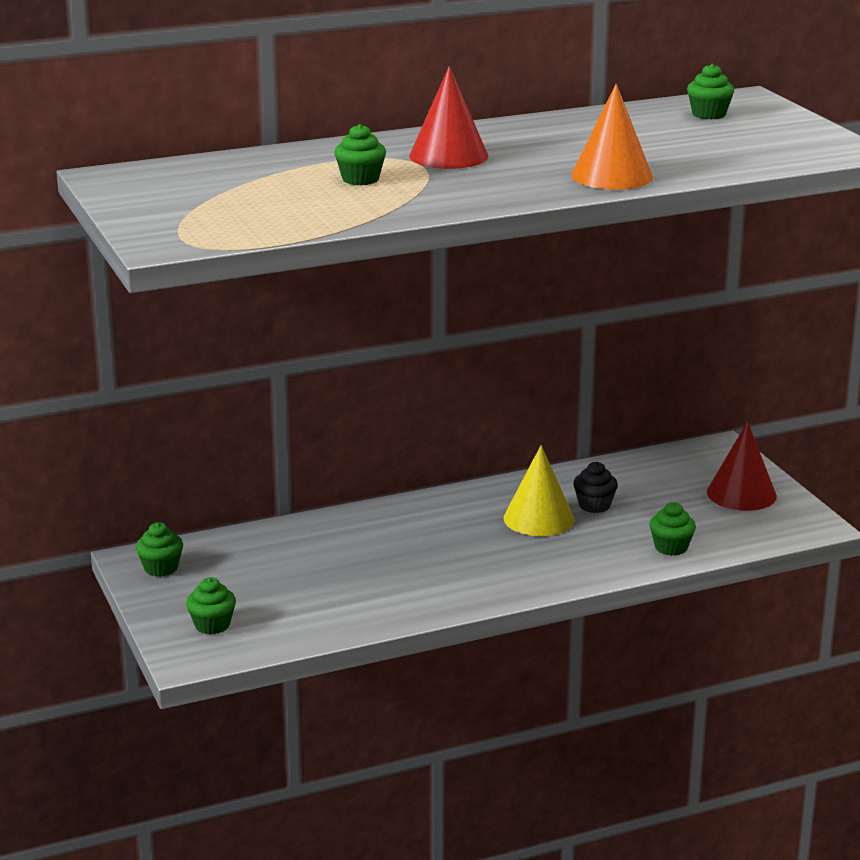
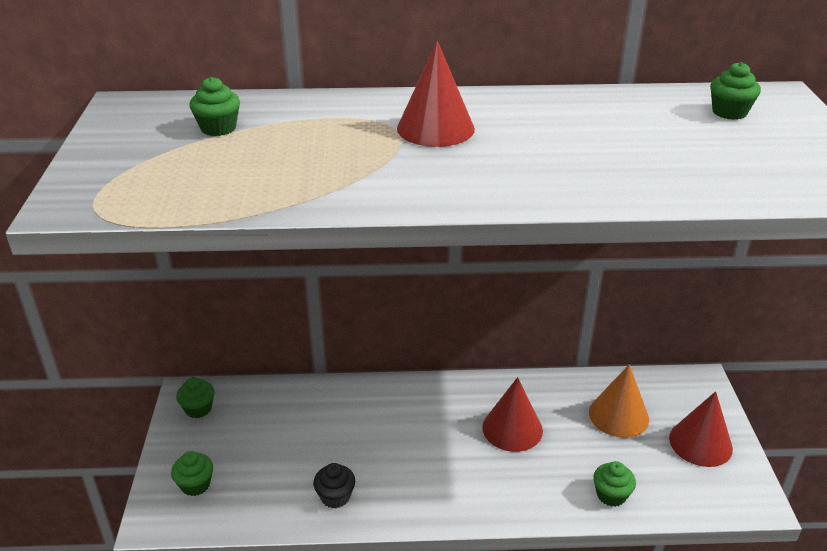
camera: 20 degrees right, 10 degrees up
(360, 179) = (329, 146): green cupcake -> green cupcake (218, 128)
(538, 518) = (512, 428): yellow cone -> red cone
(594, 505) = (565, 425): black cupcake -> black cupcake (335, 496)
(612, 176) = (577, 184): orange cone -> orange cone (618, 415)

